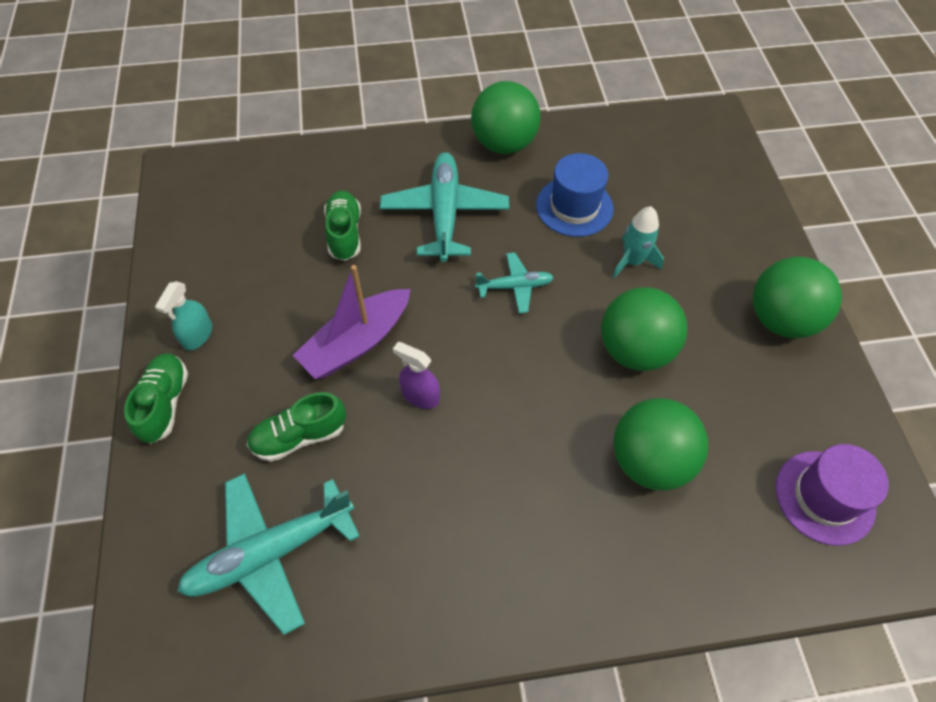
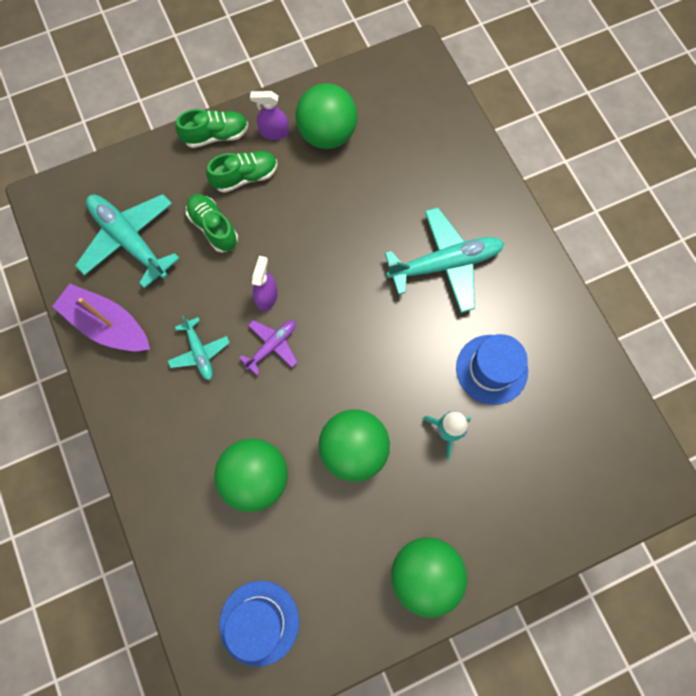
camera: 75 degrees right, 15 degrees up
(197, 335) = (274, 132): turquoise spray bottle -> purple spray bottle
(344, 234) = (397, 195): green shoe -> green shoe (245, 177)
(356, 343) = (298, 238): purple boat -> purple boat (107, 325)
(487, 404) = (272, 346): none -> purple plane
(503, 144) = (545, 291): green ball -> green ball (327, 134)
(515, 286) = (387, 339): turquoise plane -> turquoise plane (199, 352)
(824, 497) = (259, 622): purple hat -> blue hat

